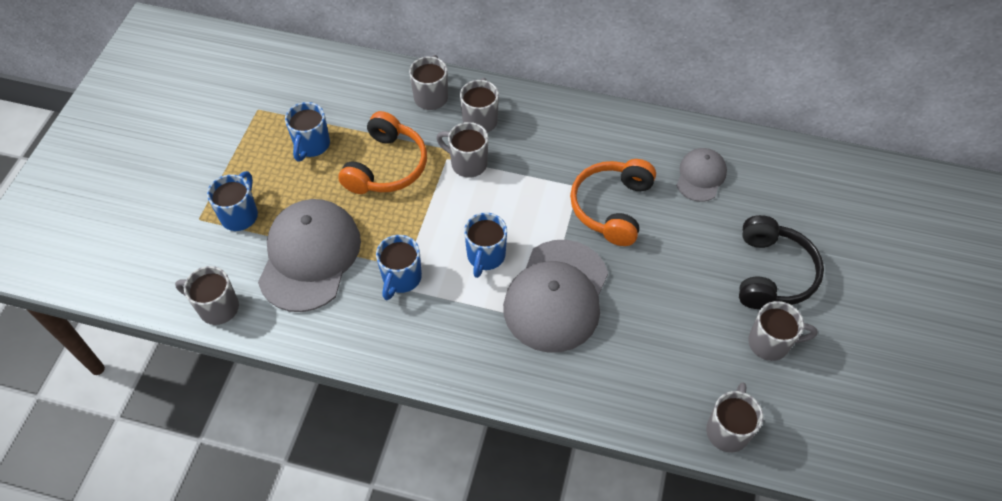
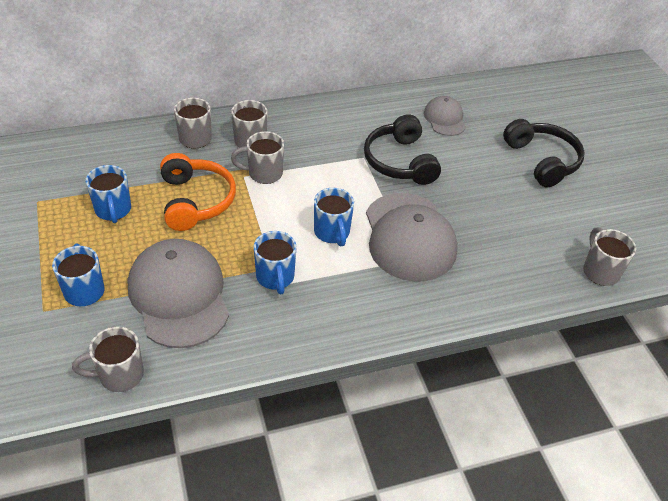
camera: 35 degrees left, 10 degrees down
(612, 207) = (400, 161): orange headphones -> black headphones
(770, 343) = (578, 204): grey mug -> none

